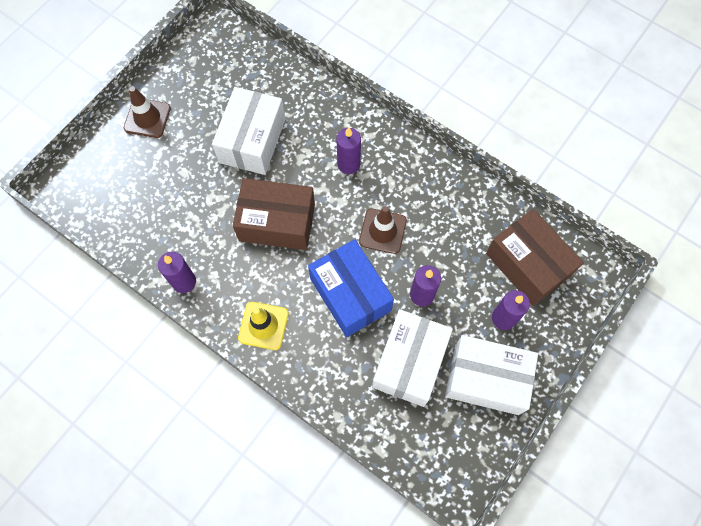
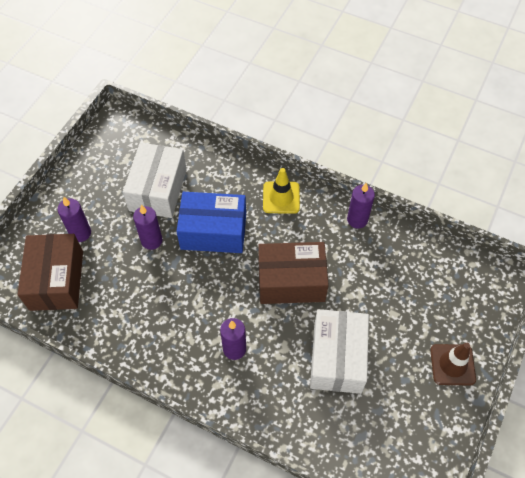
camera: 170 degrees right, 10 degrees down
(350, 294) = (213, 231): blue box -> blue box turned 45 degrees counterclockwise
(382, 231) = (192, 289): brown traffic cone -> none
(486, 379) = (96, 187): white box -> none
(528, 264) = (56, 280): brown box -> brown box turned 45 degrees clockwise

